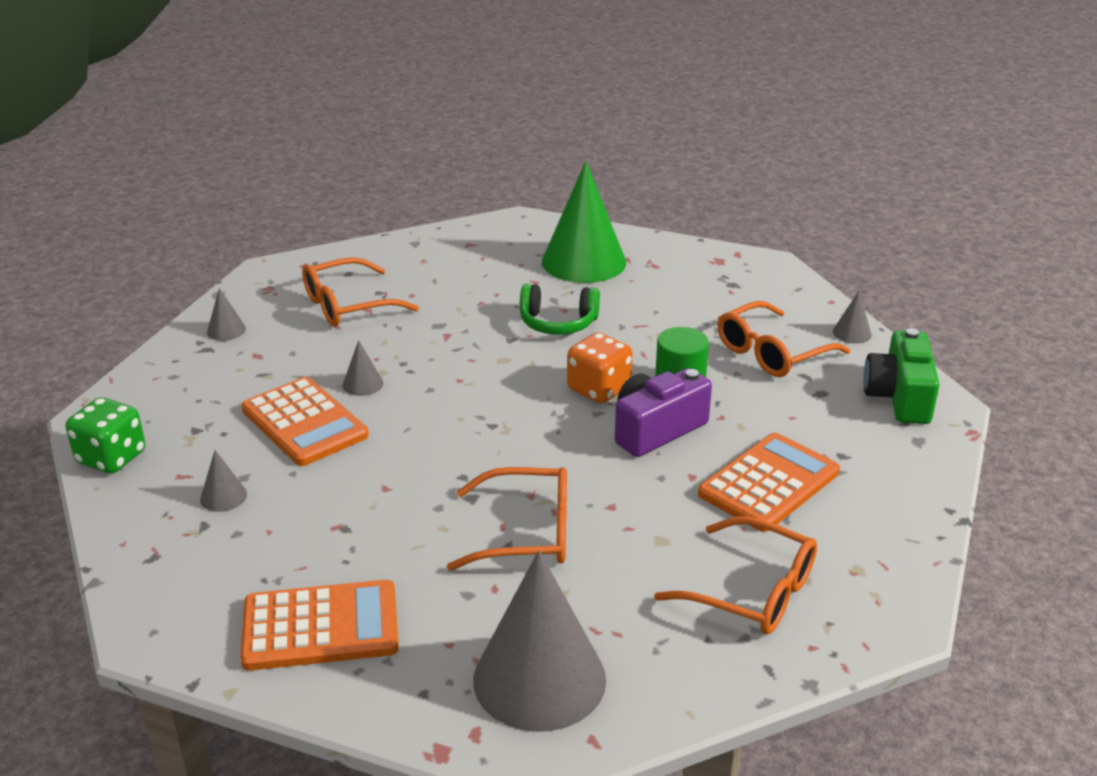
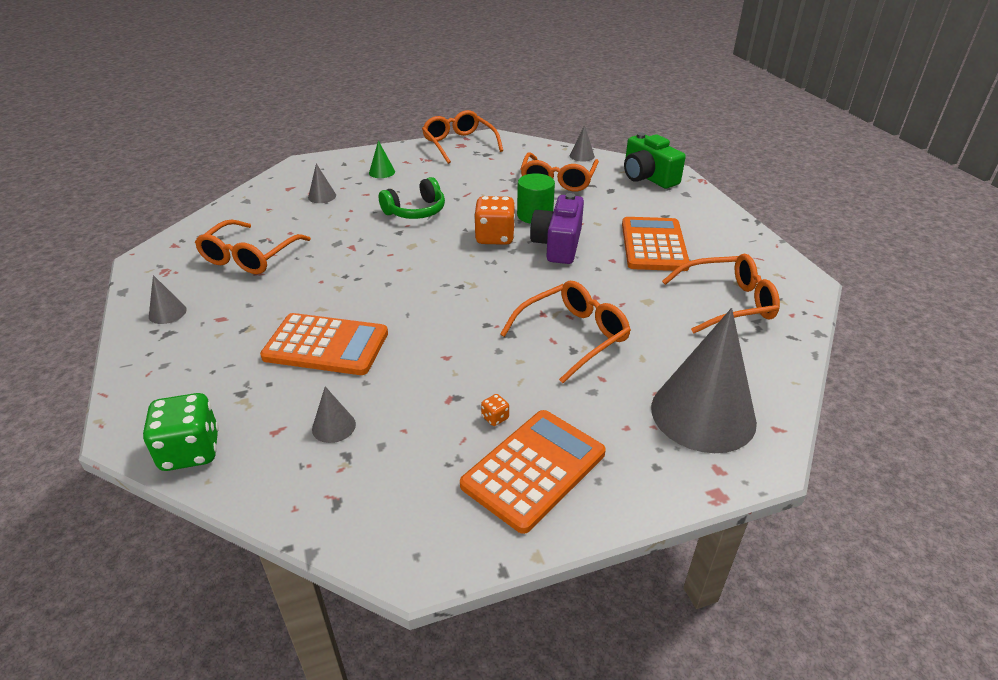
camera: 40 degrees left, 5 degrees up
(350, 565) = (495, 418): none -> orange dice
(363, 384) = (335, 301): grey cone -> grey cone (322, 196)
(584, 262) = (382, 172): green cone -> green cone, size x0.41
(717, 259) = (459, 144): none -> orange glasses

